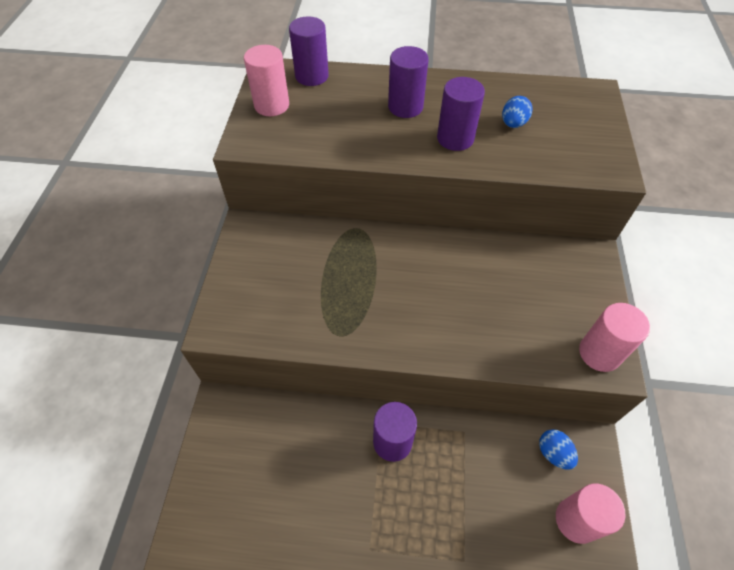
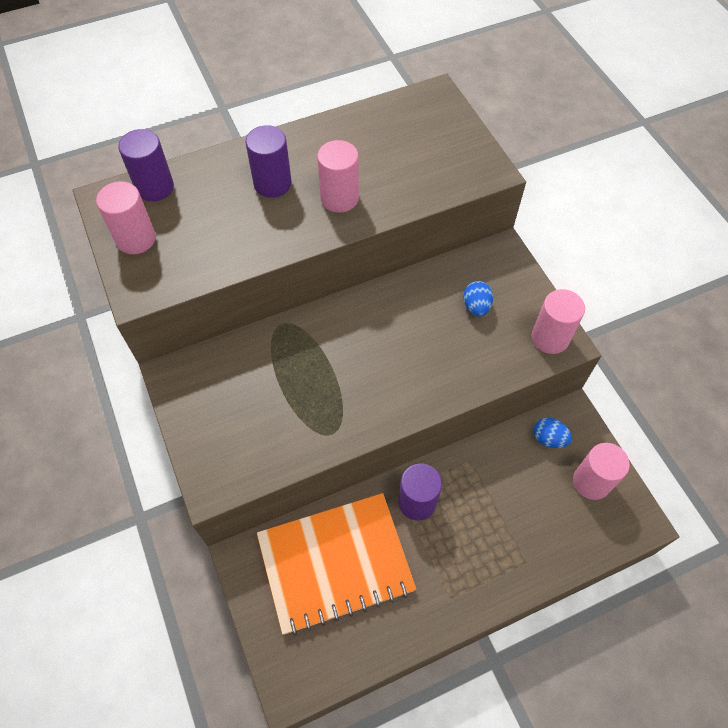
camera: 30 degrees left, 5 degrees up
(289, 454) = (335, 563): none -> orange notebook
(455, 138) = (339, 198): purple cylinder -> pink cylinder
(513, 124) = (382, 160): blue egg -> blue egg (476, 306)

